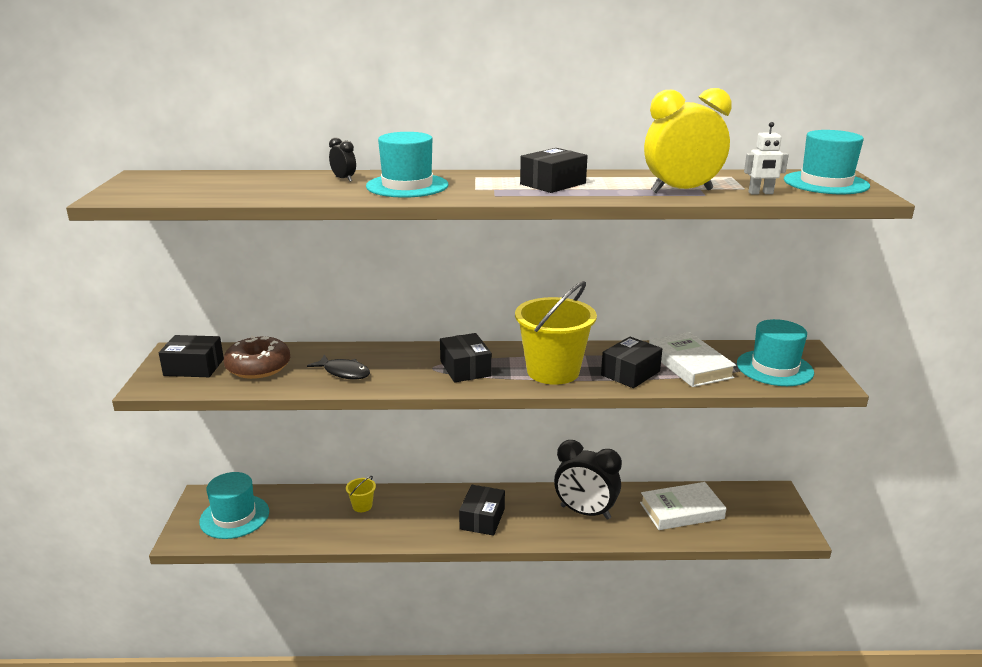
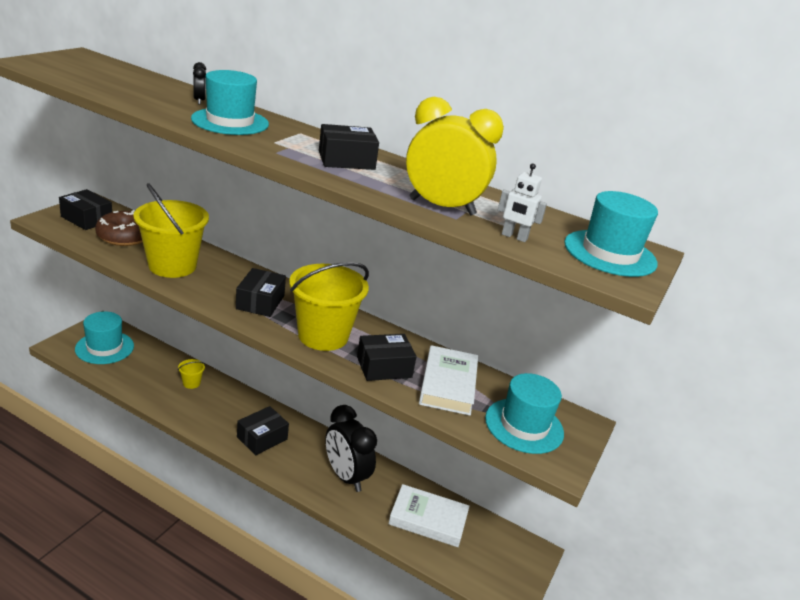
camera: 25 degrees right, 5 degrees up
(344, 372) = (172, 266): black fish -> yellow bucket

